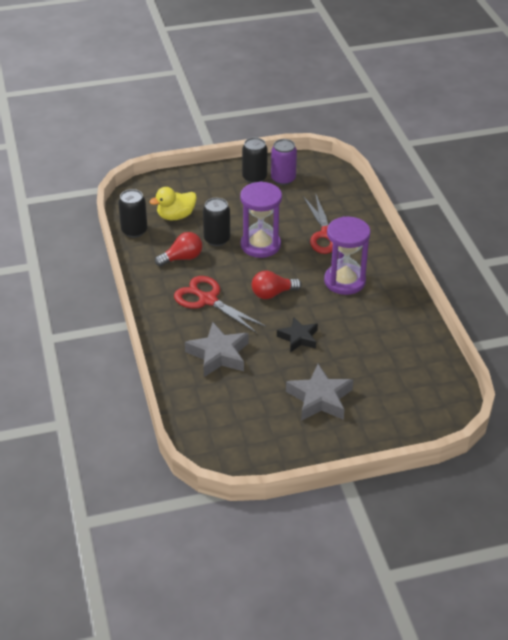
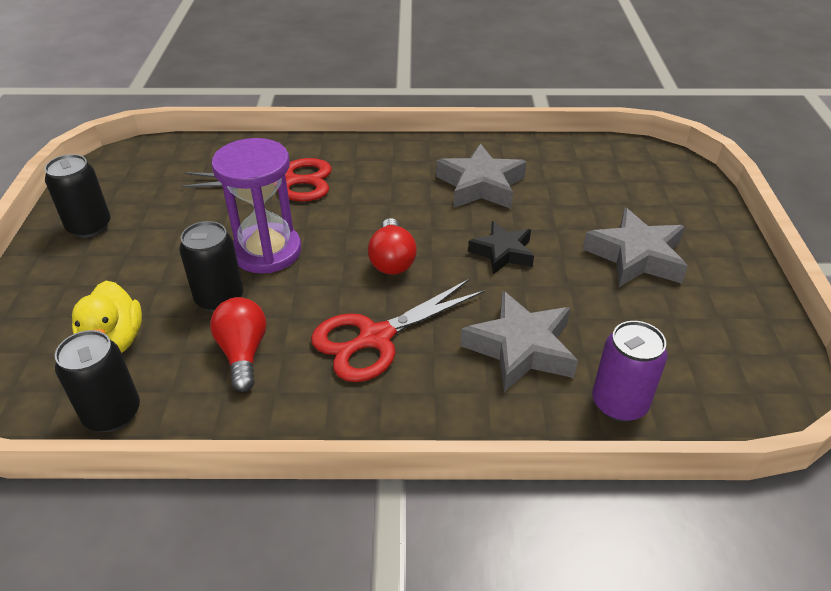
camera: 75 degrees left, 0 degrees up
(283, 179) = (120, 199): purple can -> purple can (619, 403)
(344, 281) = (395, 188): purple hourglass -> none
(366, 319) = (480, 185): none -> grey star

